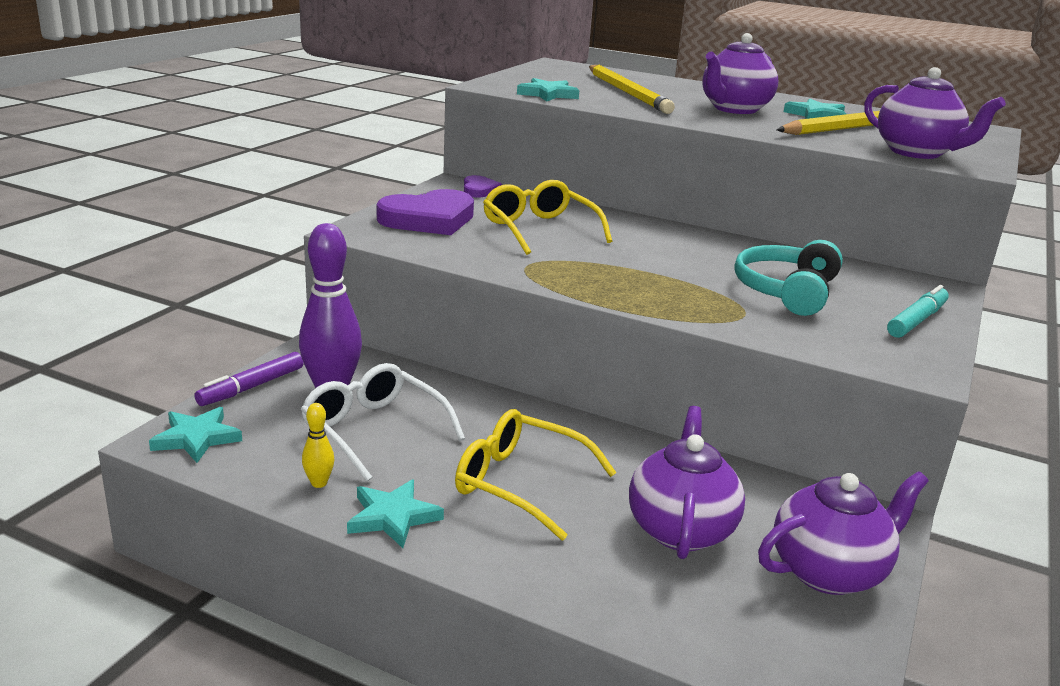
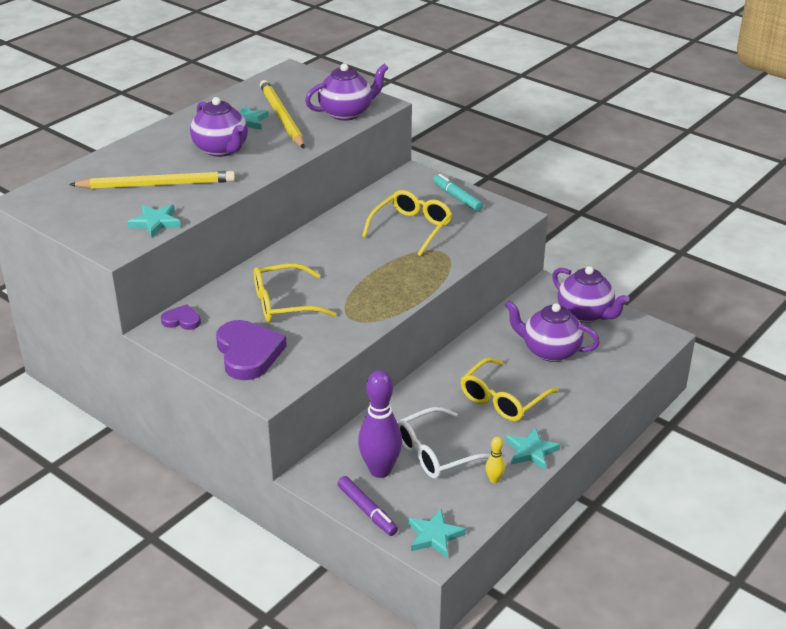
camera: 75 degrees left, 10 degrees up
(786, 291) = (411, 228): turquoise headphones -> yellow glasses
(829, 571) = (585, 314): purple teapot -> purple teapot turned 150 degrees clockwise

